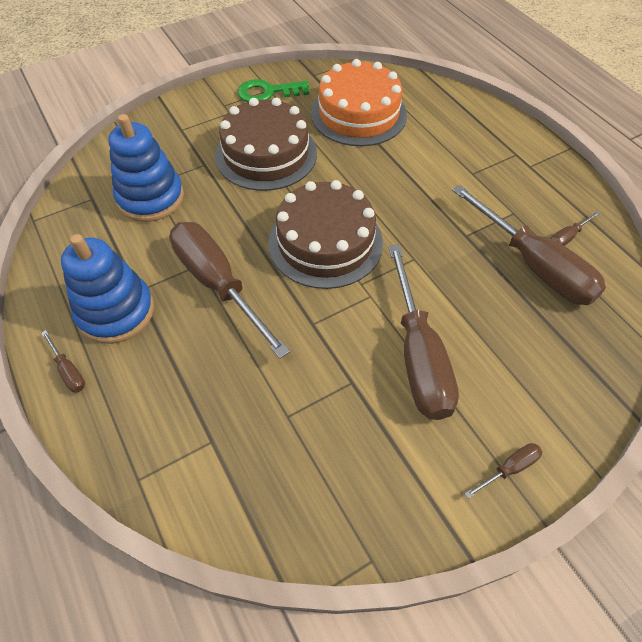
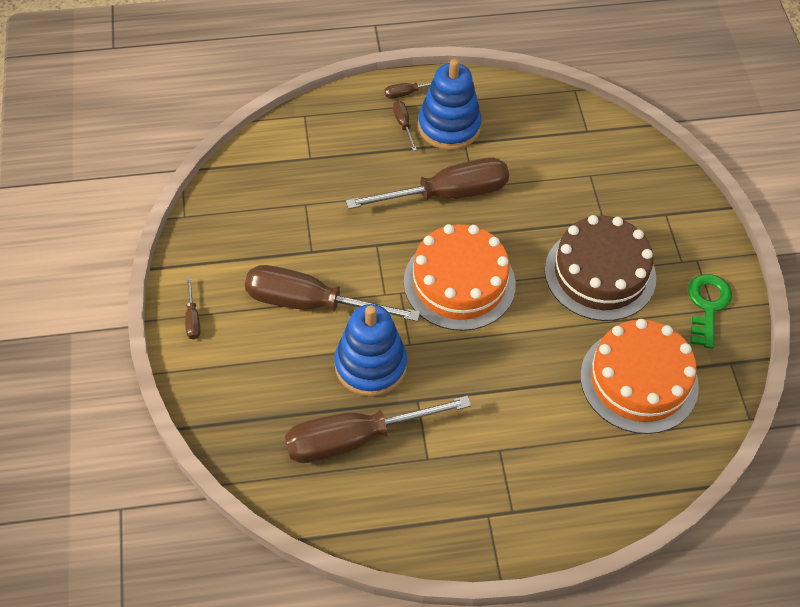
camera: 110 degrees right, 0 degrees up
(151, 198) = (571, 171): blue stacking toy -> blue stacking toy (370, 365)
(325, 242) = (459, 283): brown cake -> orange cake
(567, 237) = (374, 490): brown screwdriver -> brown screwdriver (403, 124)

